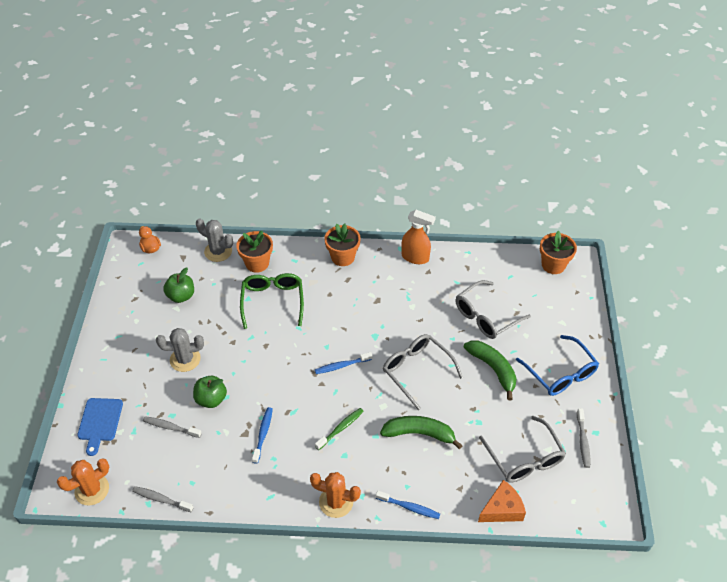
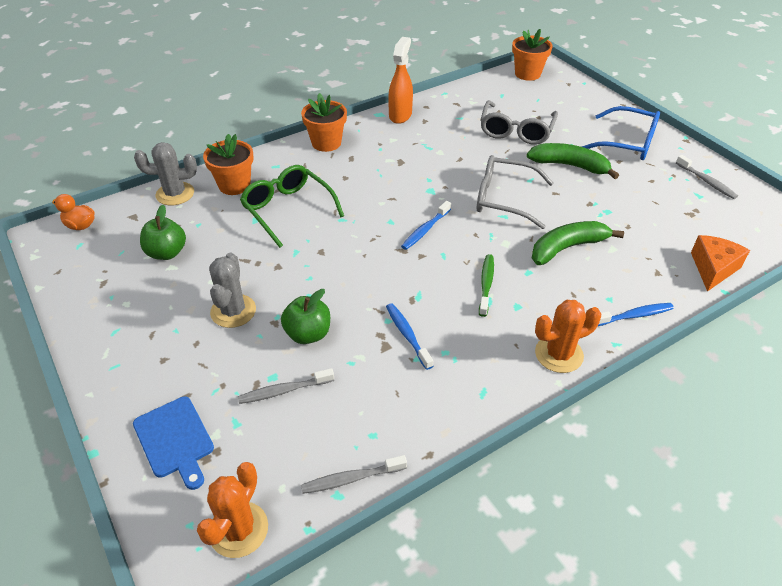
camera: 35 degrees left, 5 degrees down
(185, 359) = (233, 311): grey cactus -> grey cactus turned 45 degrees counterclockwise
(415, 257) = (400, 115): orange spray bottle -> orange spray bottle turned 60 degrees counterclockwise
(524, 458) = (679, 218): grey glasses -> none

